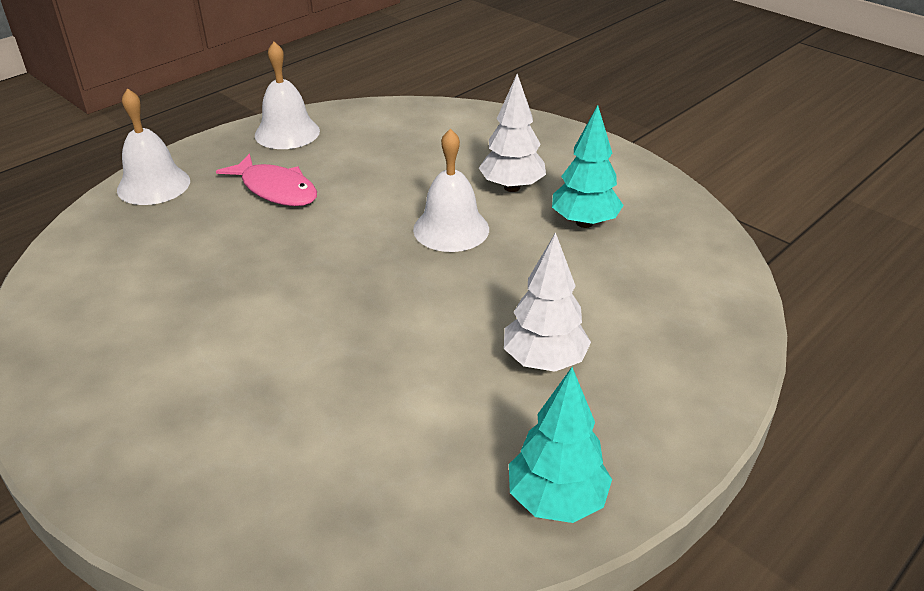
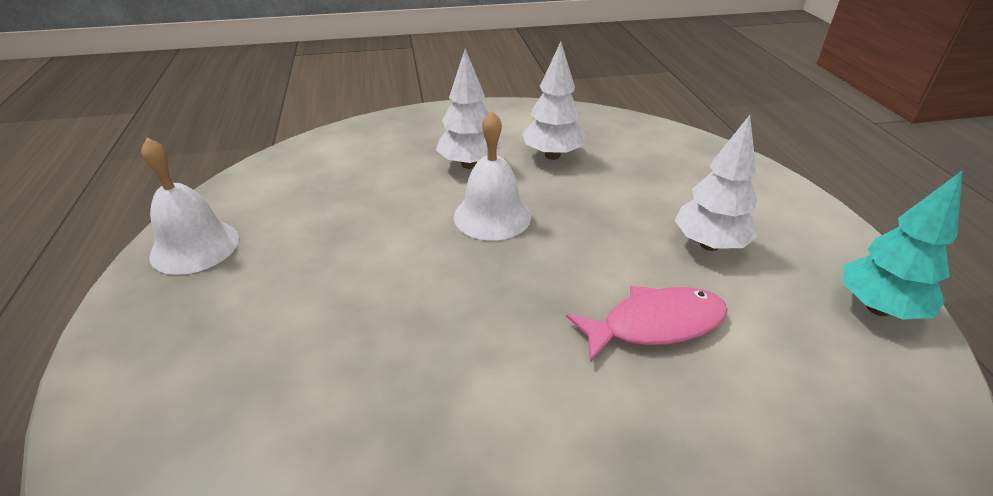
camera: 55 degrees left, 0 degrees up
(153, 185) = (127, 402): white bell -> none
(276, 190) = (290, 296): pink fish -> pink fish (655, 324)
(584, 223) = (552, 155): turquoise tree -> white tree

